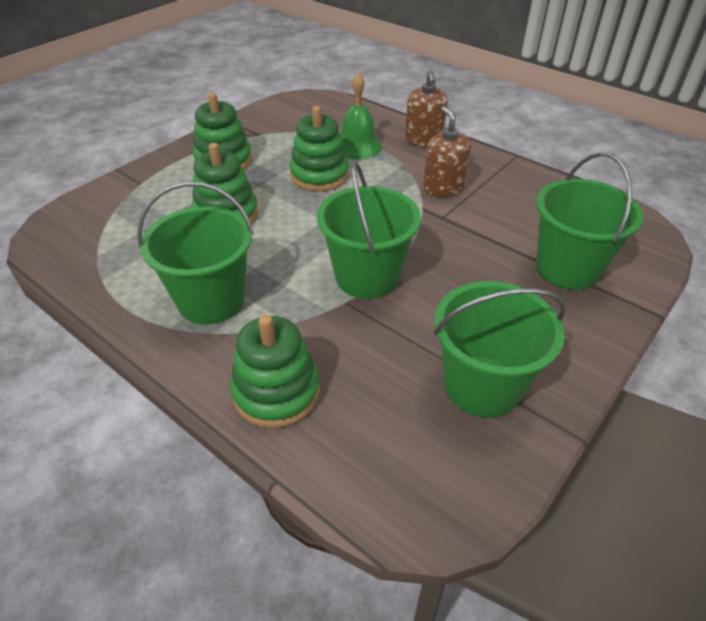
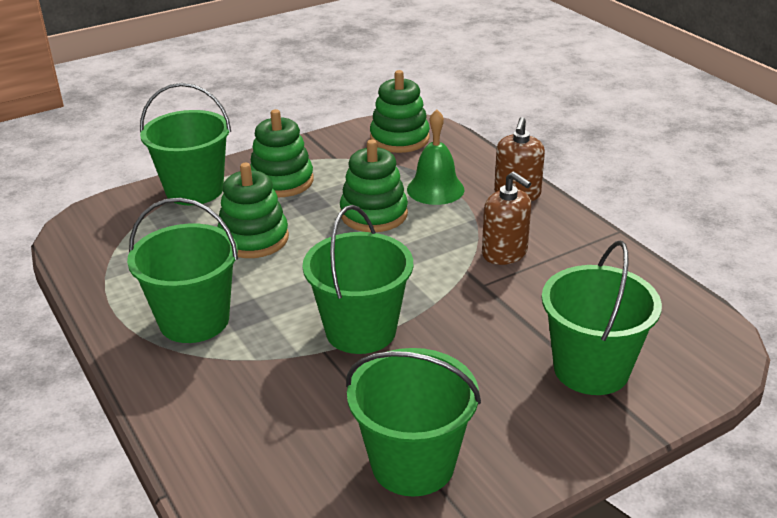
camera: 20 degrees right, 10 degrees down
(147, 182) = (194, 190): none -> green bucket
(276, 392) = (208, 419): green stacking toy -> green stacking toy (399, 139)
(443, 188) = (504, 253): brown soap dispenser -> brown soap dispenser turned 135 degrees clockwise

